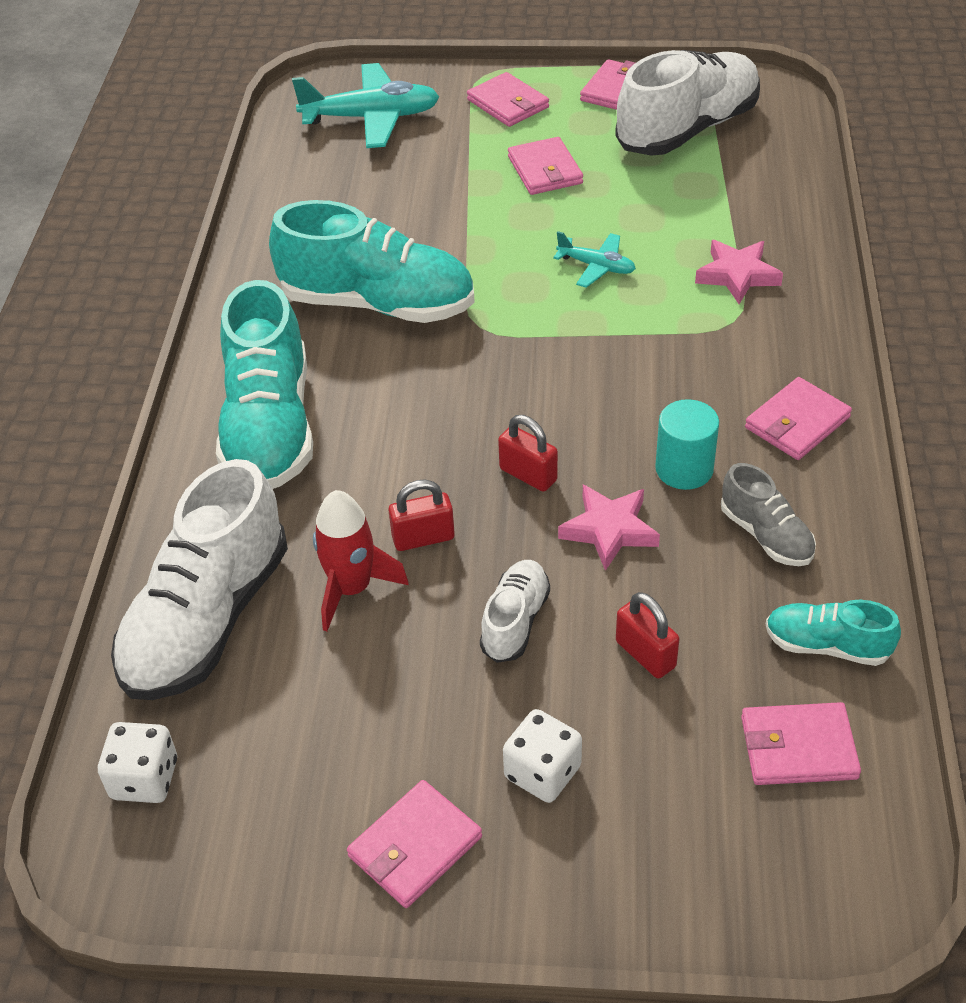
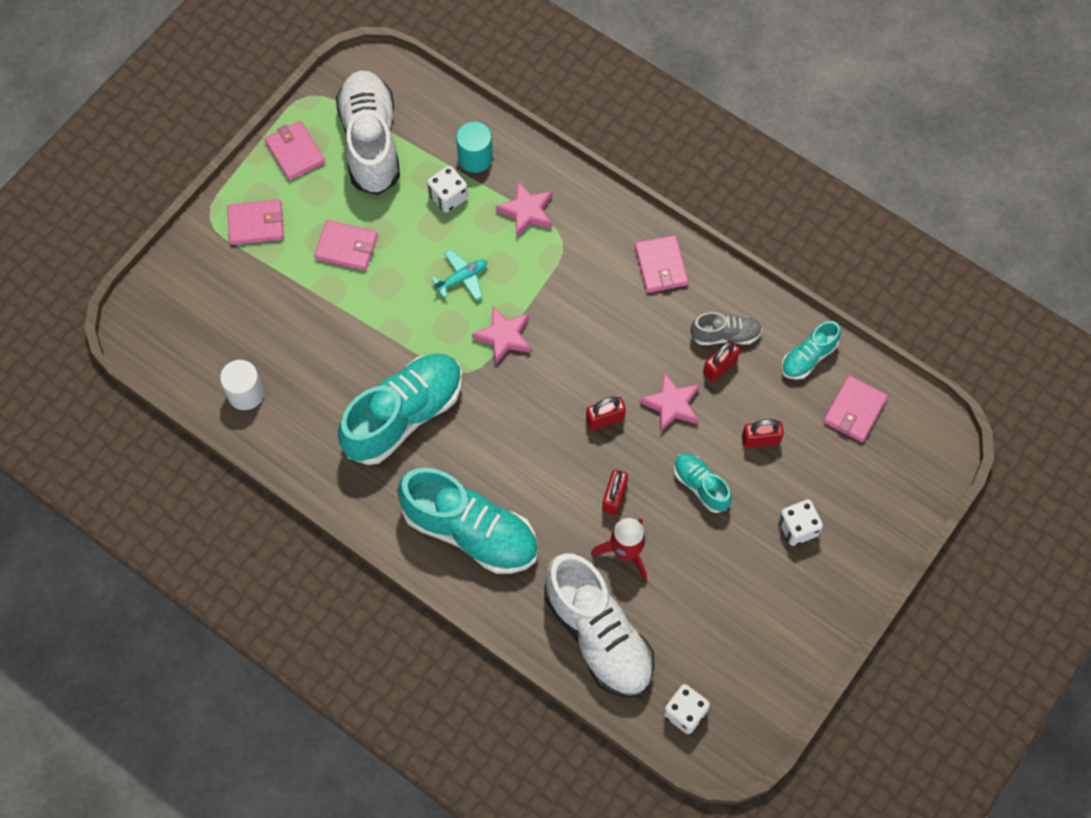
camera: 60 degrees left, 20 degrees up
(305, 184) = (245, 393): none -> white cylinder
(371, 118) = (202, 314): turquoise plane -> none
(415, 847) = (802, 607): pink wallet -> none
(515, 621) = (701, 486): white shoe -> turquoise shoe
(555, 333) = (504, 337): none -> pink star
(684, 469) = (655, 341): turquoise cylinder -> turquoise cylinder (475, 158)
(686, 210) = (448, 197): none -> white dice
(713, 553) = (720, 367): none -> red padlock

